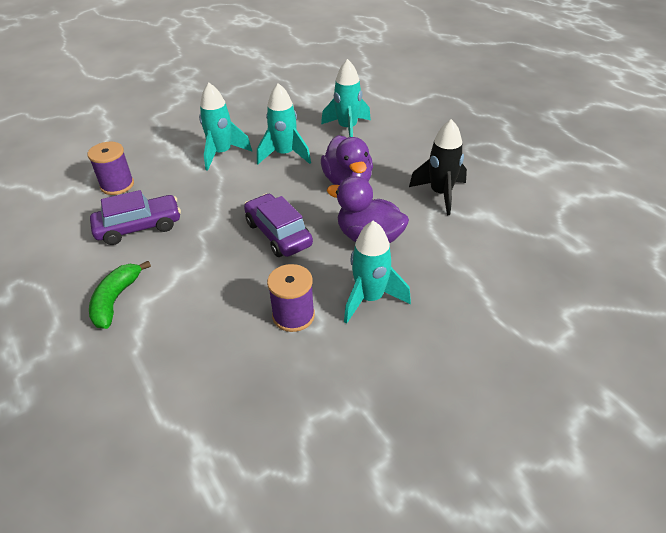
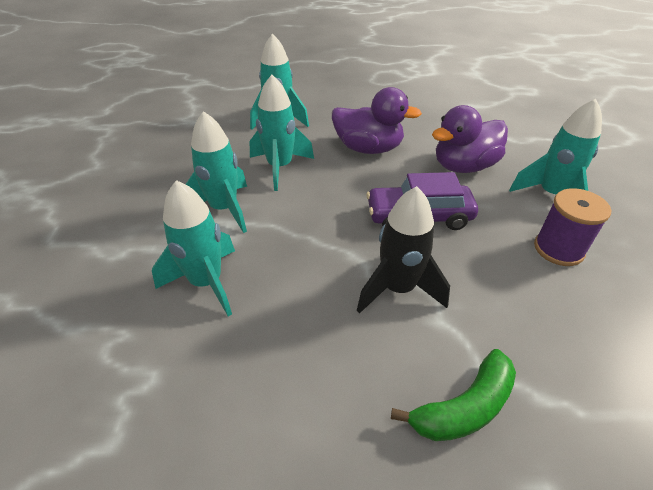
camera: 60 degrees left, 0 degrees up
(116, 300) = (464, 407): green banana -> green banana turned 75 degrees counterclockwise
(117, 185) = (183, 332): purple spool -> none
(139, 227) = (312, 334): purple car -> none
(155, 176) = (206, 283): none -> turquoise rocket
(440, 194) = (427, 113): black rocket -> black rocket (398, 289)

